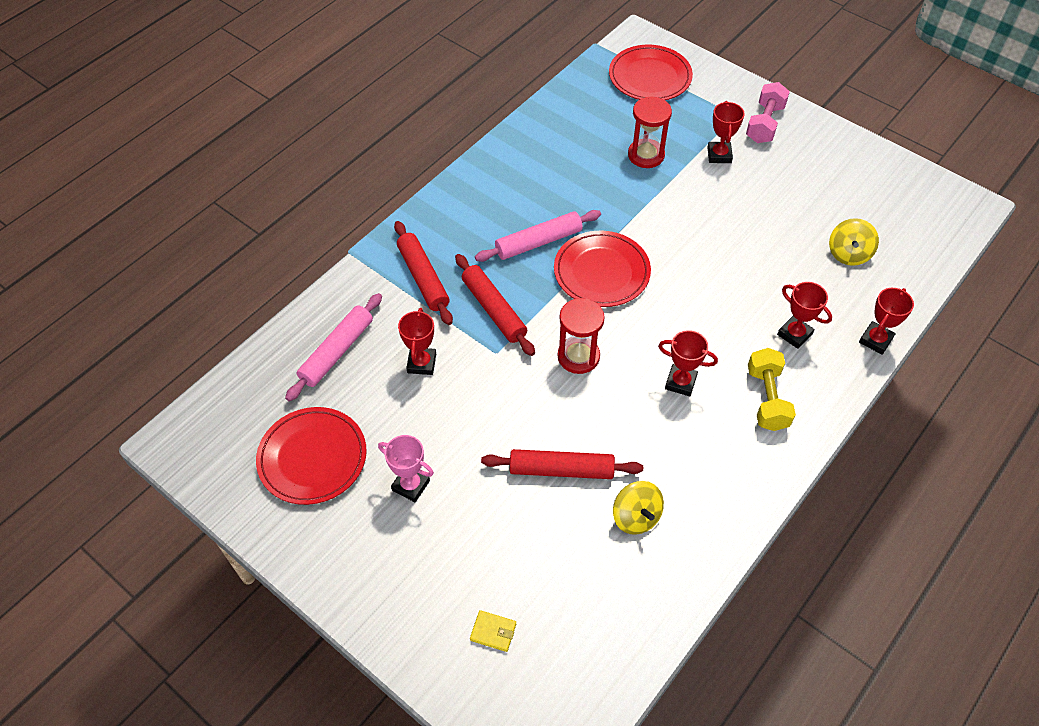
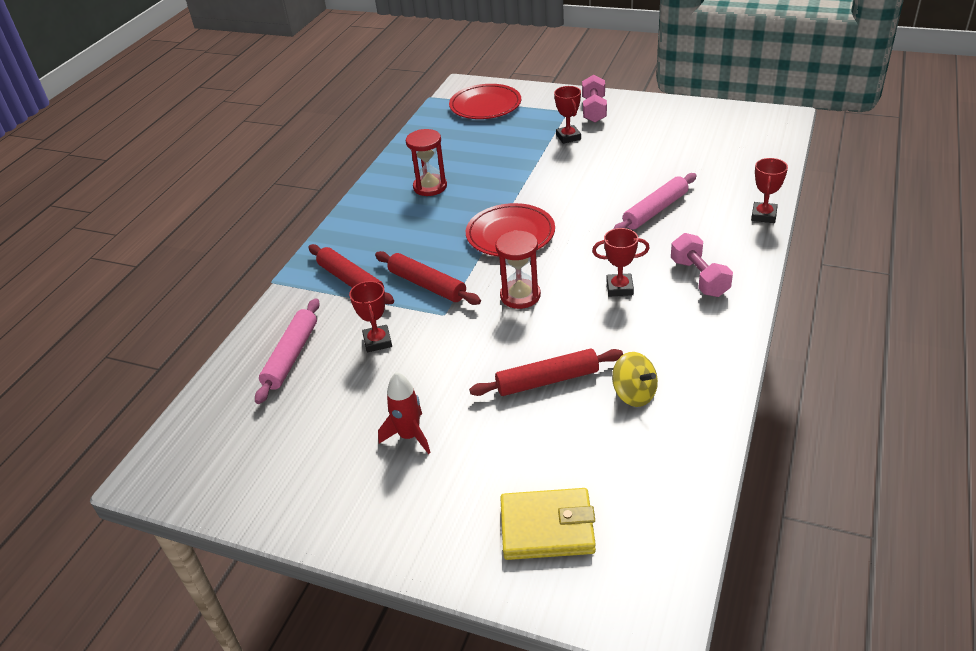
camera: 15 degrees left, 15 degrees down
(312, 458) = (301, 444): red plate -> none
(411, 485) = (409, 436): pink trophy -> red rocket
(493, 632) = (547, 527): yellow wallet -> yellow wallet, size x2.14
(538, 242) = (444, 229): pink rolling pin -> pink rolling pin (655, 210)
(646, 155) = (508, 152): red hourglass -> red hourglass (430, 187)
(767, 398) = (699, 278): yellow dumbbell -> pink dumbbell
(794, 334) = (696, 230): red trophy -> none
(848, 254) = (708, 169): yellow spinning top -> none

